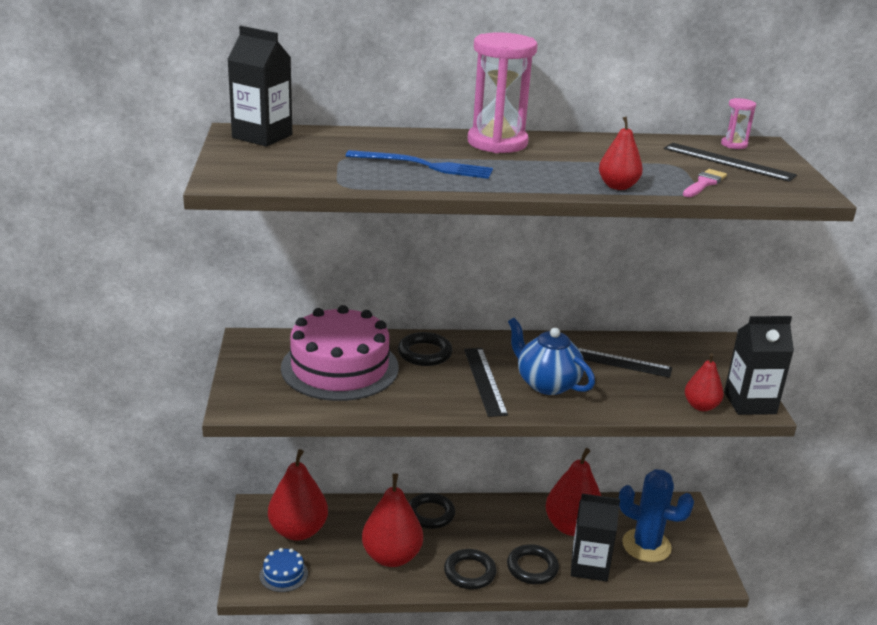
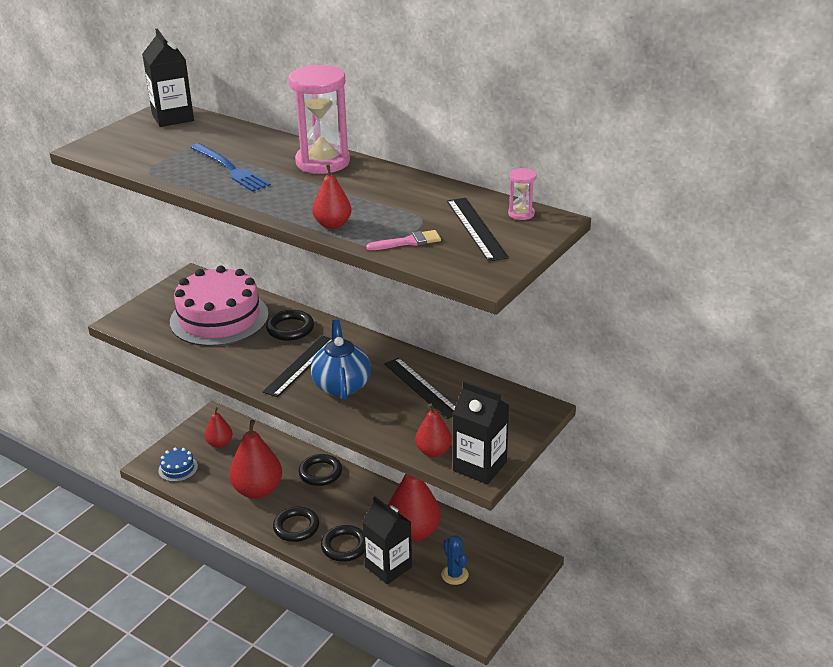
camera: 40 degrees right, 5 degrees up
(298, 531) = (220, 443): red pear -> red pear, size x0.55
(646, 545) = (454, 575): blue cactus -> blue cactus, size x0.57

